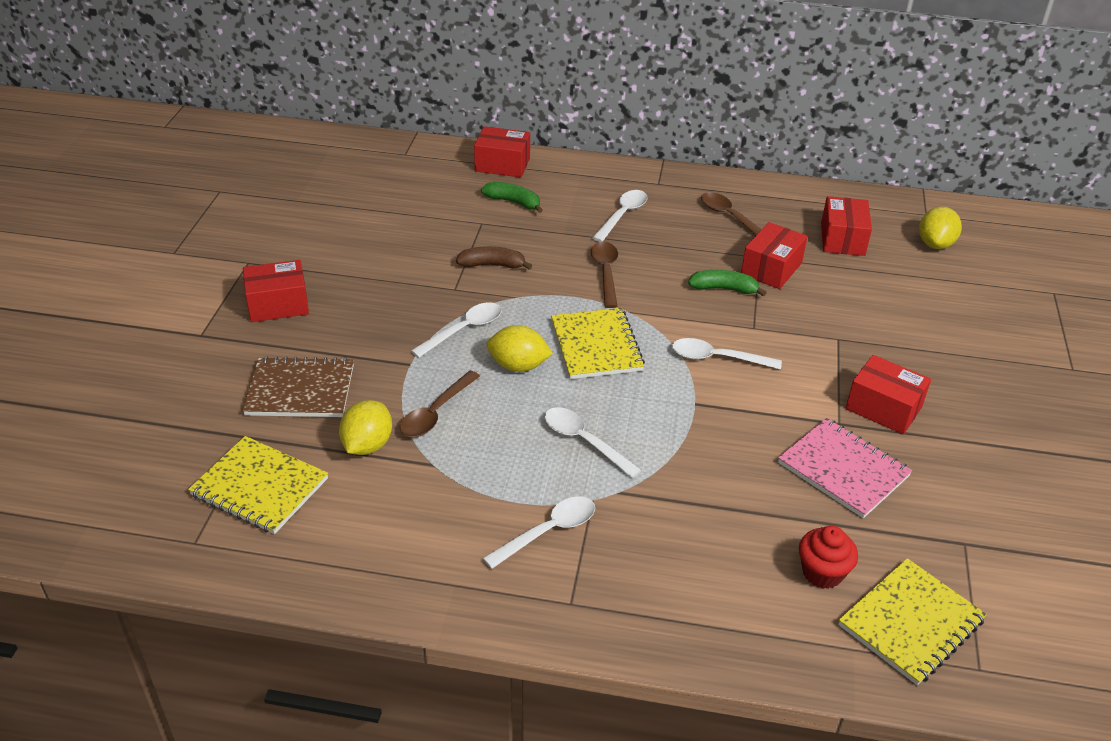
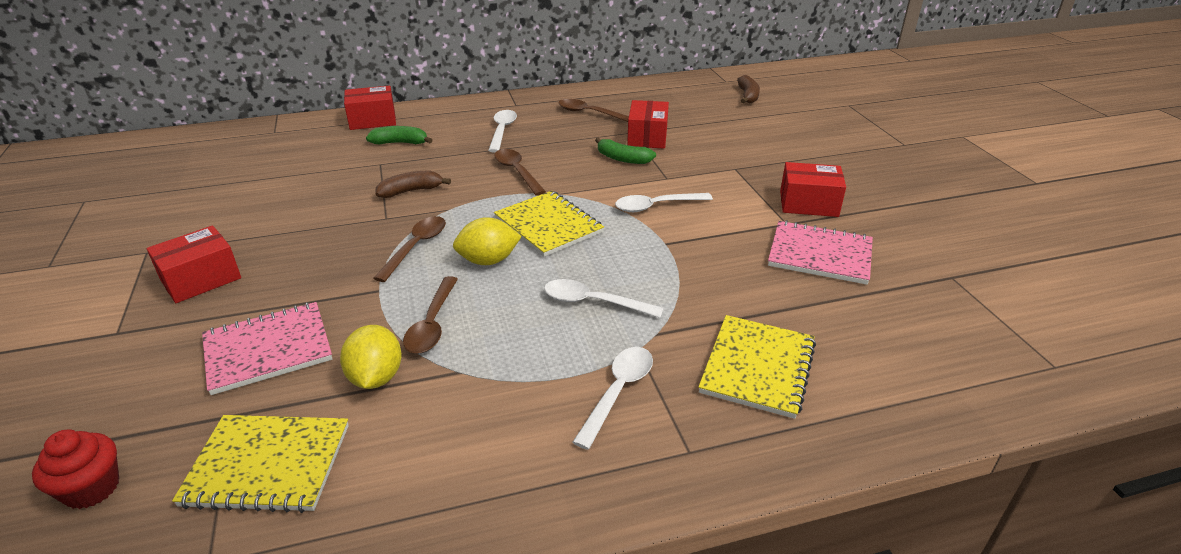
camera: 25 degrees left, 5 degrees down
(300, 390) = (268, 350): brown notebook -> pink notebook
(464, 330) = (416, 247): white spoon -> brown spoon
(724, 289) = (622, 159): green banana -> green banana turned 135 degrees counterclockwise
(822, 573) = (875, 337): red cupcake -> red cupcake (92, 488)
(842, 239) = (682, 107): red box -> none
(910, 622) = (974, 351): yellow notebook -> yellow notebook (757, 367)
(935, 244) = (748, 96): yellow lemon -> brown banana

